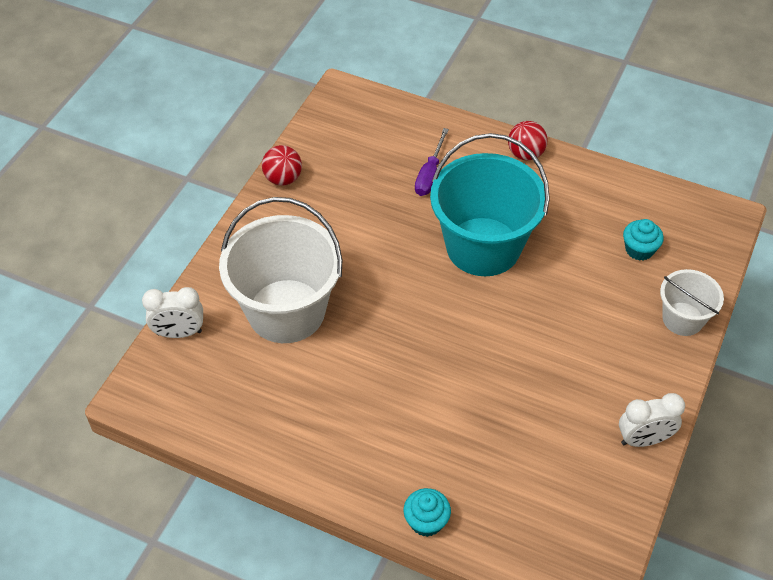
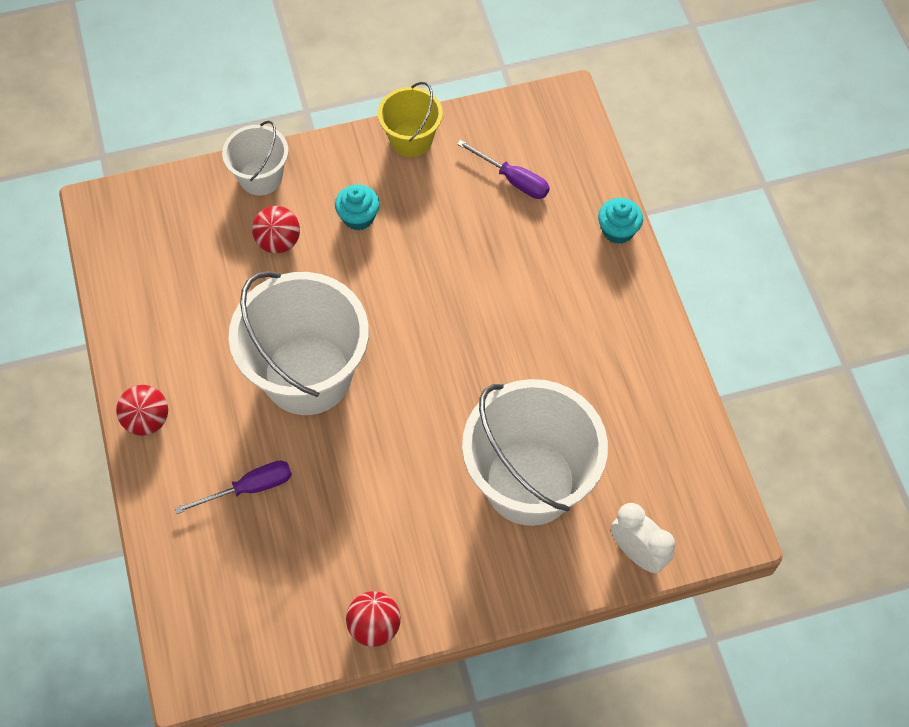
camera: 130 degrees left, 10 degrees up
(483, 247) = (307, 375): turquoise bucket -> white bucket
(542, 483) = (513, 180): none -> purple screwdriver
(610, 295) = (278, 242): none -> red ball
(639, 249) = (203, 250): turquoise cupcake -> turquoise cupcake (358, 217)
(643, 440) = (411, 139): white clock -> yellow bucket

